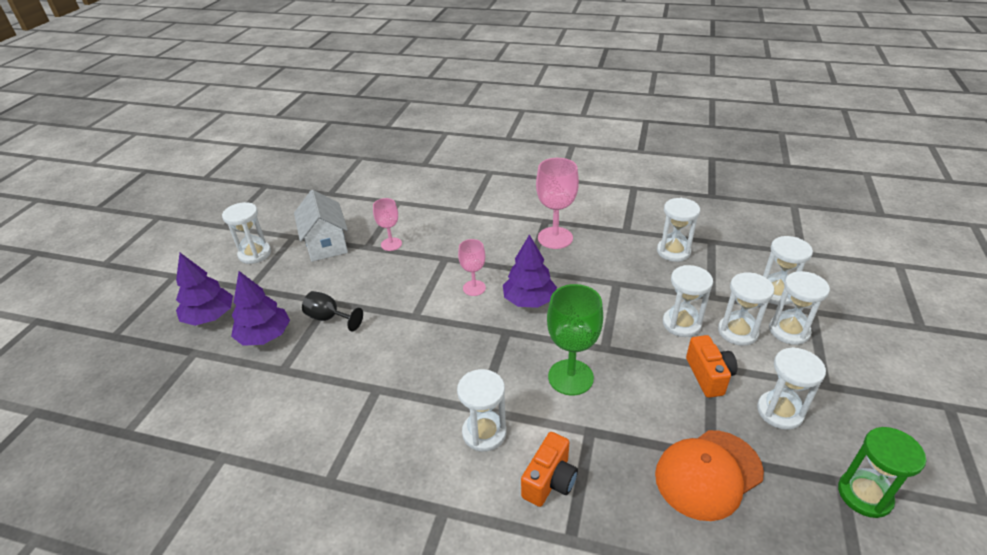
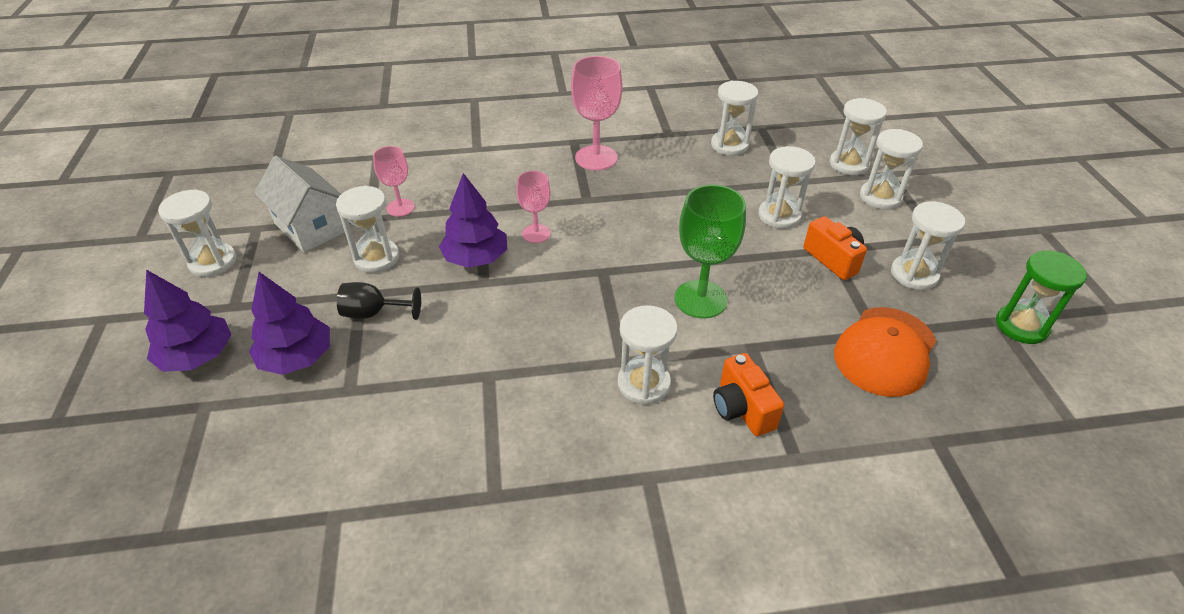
camera: 25 degrees left, 5 degrees up
(529, 300) = (608, 231): purple tree -> purple tree (476, 258)
(550, 481) = (742, 409): orange camera -> orange camera turned 150 degrees clockwise
(737, 332) = (835, 210): white hourglass -> white hourglass (376, 258)

